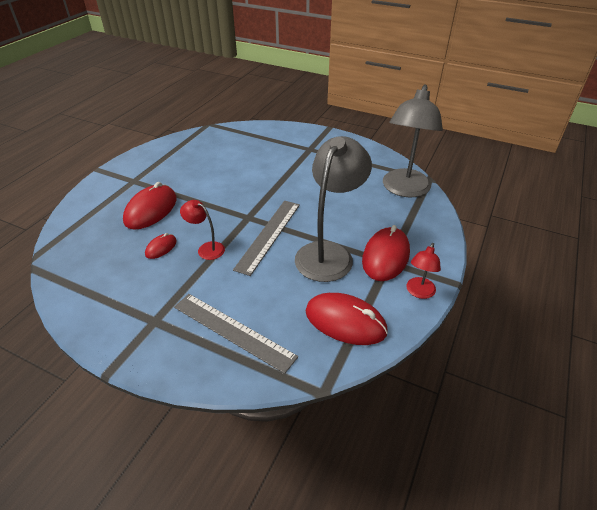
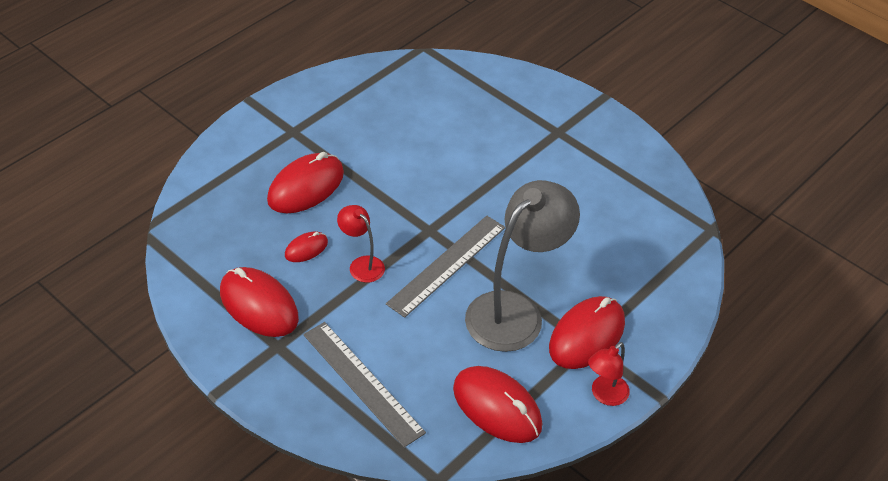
camera: 15 degrees right, 5 degrees up
(132, 294) = (259, 305): none -> red mouse
(404, 190) = (664, 239): grey lamp -> none

